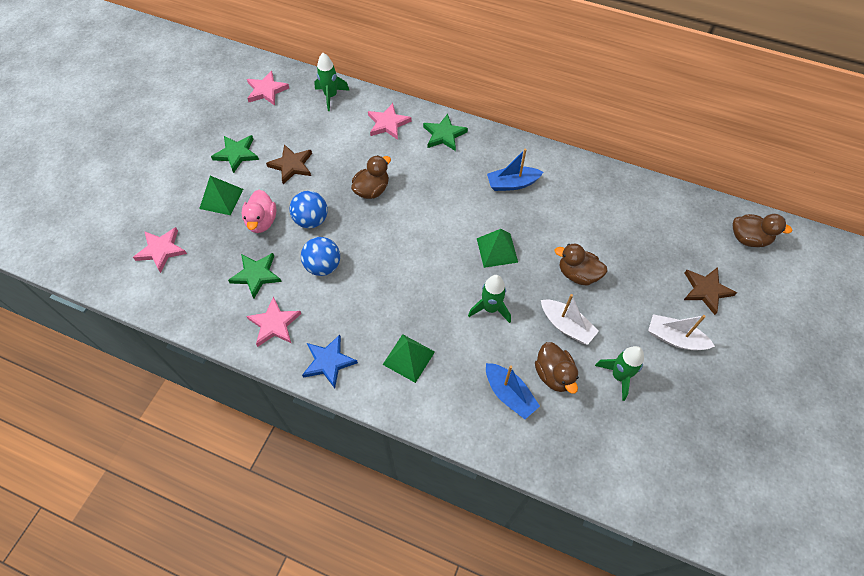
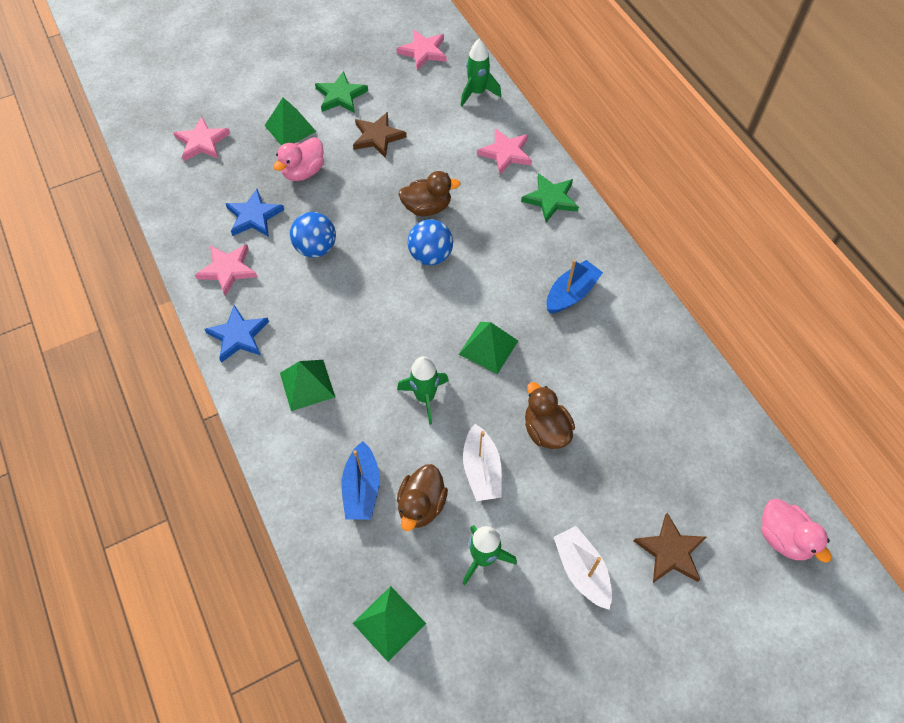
camera: 40 degrees right, 0 degrees up
(256, 275) = (254, 216): green star -> blue star
(311, 220) = (346, 199): blue ball -> blue ball (430, 255)
(512, 184) = (571, 294): blue boat -> blue boat turned 105 degrees clockwise
(606, 459) = (389, 623): none -> green pyramid
(748, 238) = (783, 537): brown duck -> pink duck

